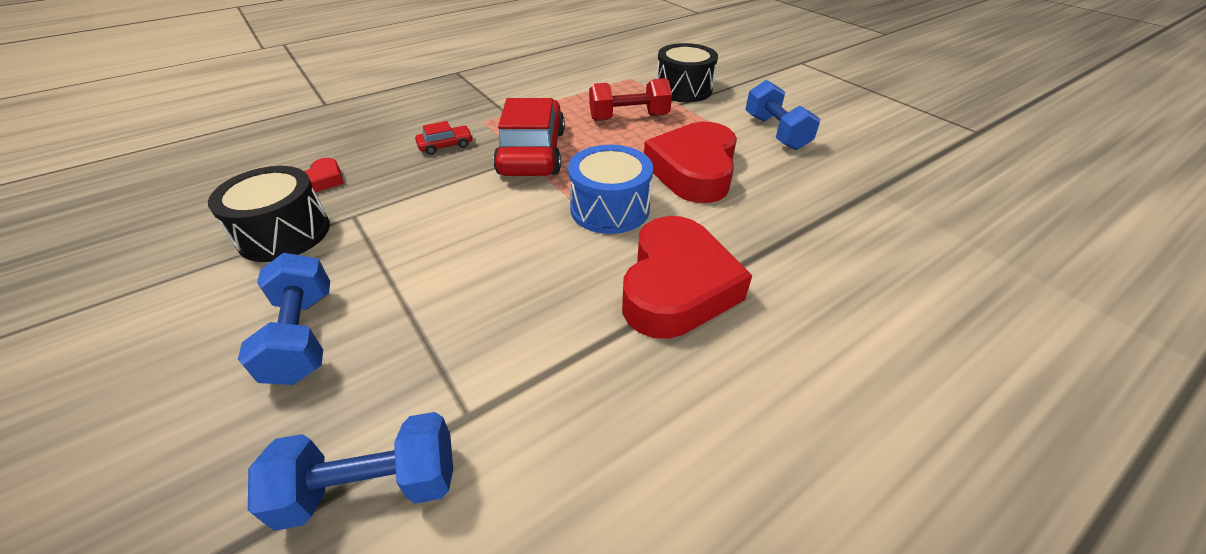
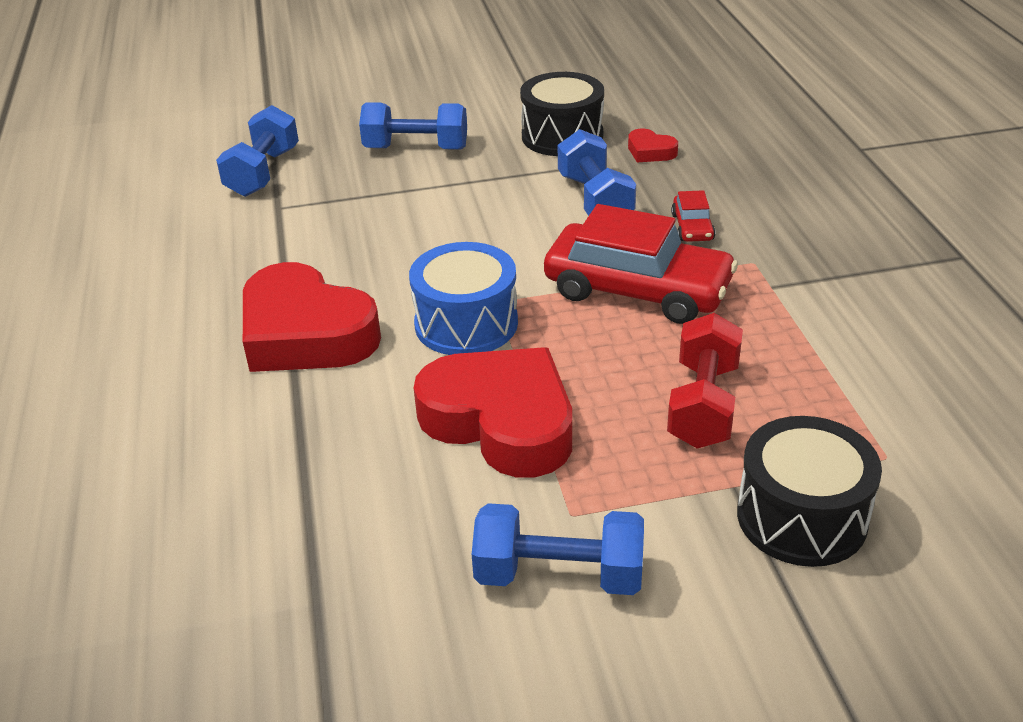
camera: 115 degrees right, 5 degrees down
(412, 191) = (595, 199): none -> blue dumbbell

